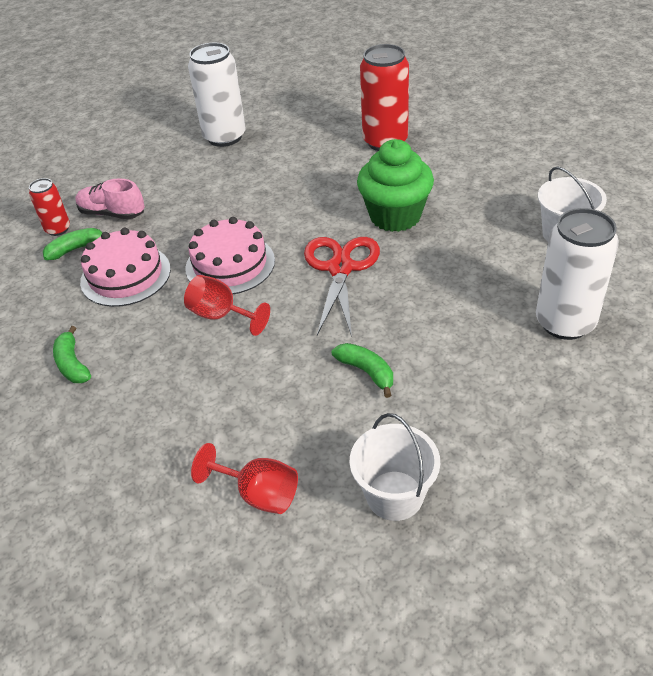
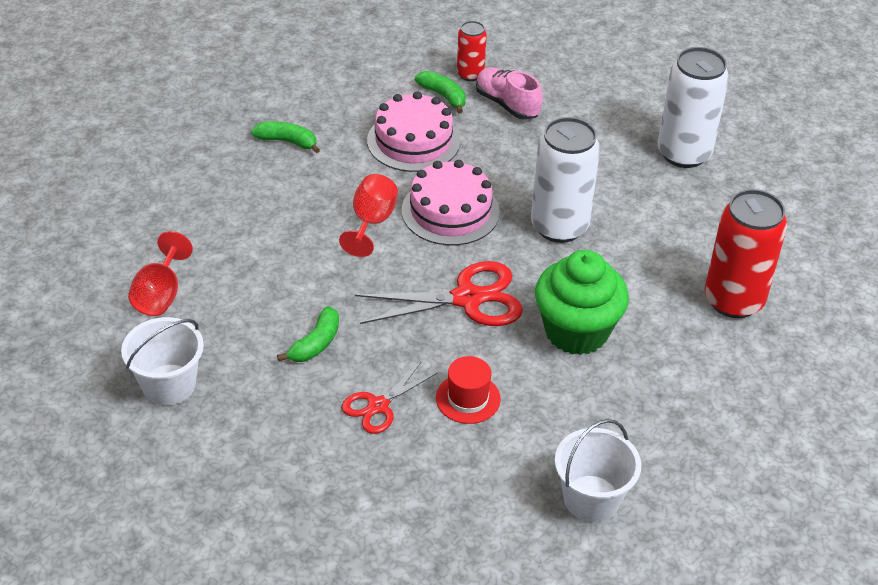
camera: 70 degrees right, 0 degrees up
(72, 364) = (287, 141): green banana -> green banana turned 60 degrees clockwise
(112, 213) = (507, 104): pink shoe -> pink shoe turned 45 degrees counterclockwise
(453, 338) = (378, 406): none -> red scissors
(454, 283) = (468, 398): none -> red hat
(565, 322) = (425, 503): white can -> white can (559, 226)

